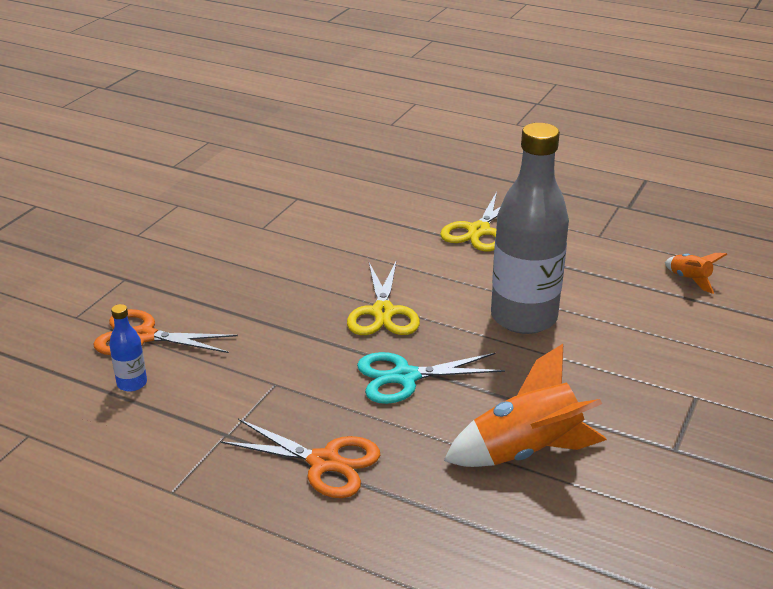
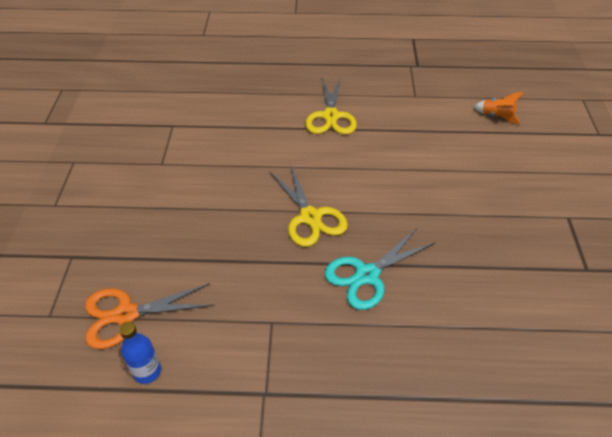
camera: 25 degrees left, 15 degrees up
(324, 462) = (361, 388): orange scissors -> none
(524, 317) = (413, 186): grey bottle -> none
(525, 451) = (496, 313): orange rocket -> none

